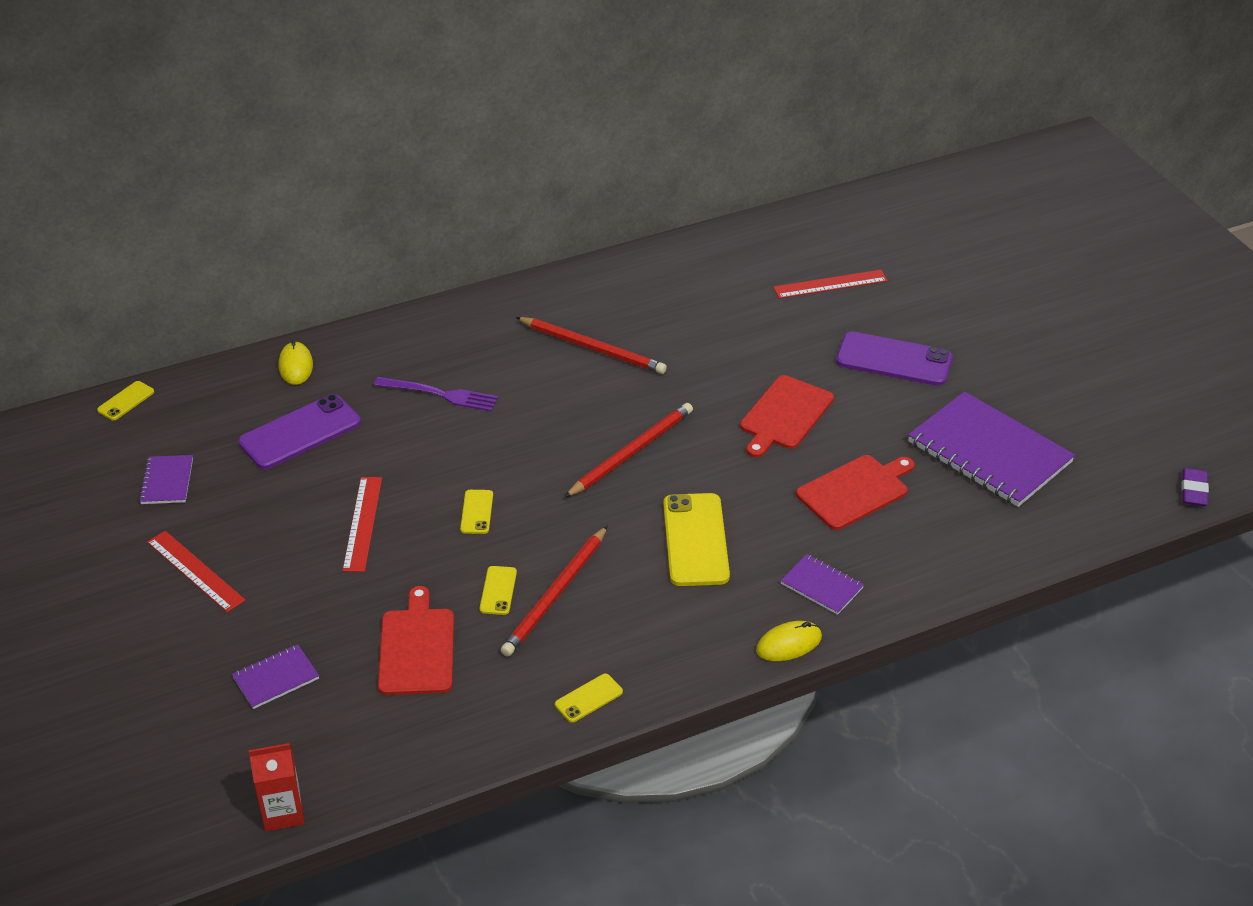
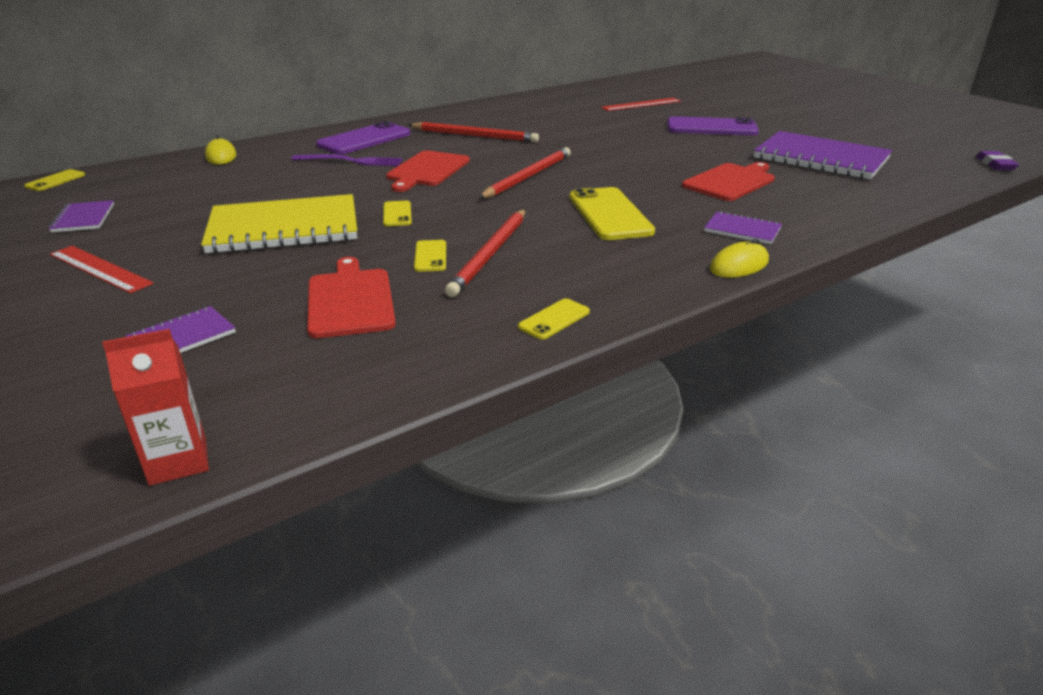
camera: 10 degrees left, 10 degrees down
(300, 432) = (223, 185): purple phone -> purple phone (364, 139)
(362, 523) = (284, 228): red ruler -> yellow notebook
(784, 415) = (645, 153): red cutting board -> red cutting board (427, 170)

